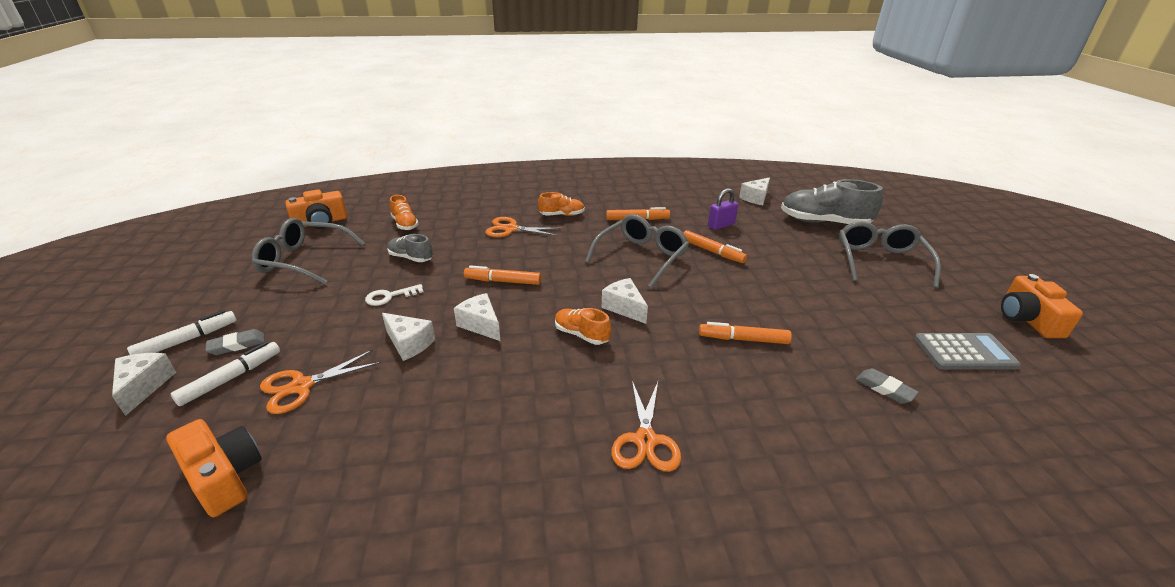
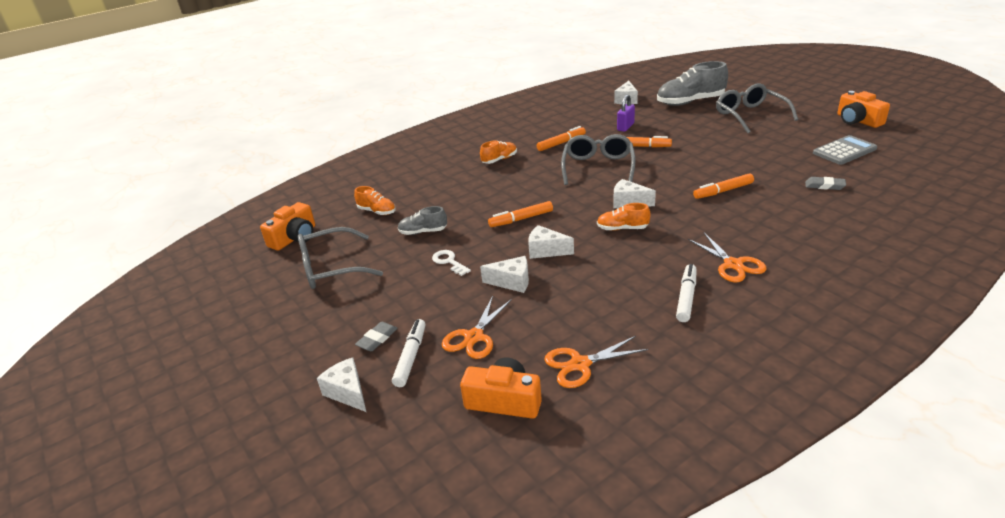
camera: 25 degrees left, 0 degrees up
(187, 340) = (328, 354): white marker -> white marker (686, 297)
(390, 296) = (449, 262): white key -> white key turned 105 degrees clockwise
(511, 229) = (473, 183): orange scissors -> orange scissors (580, 364)

